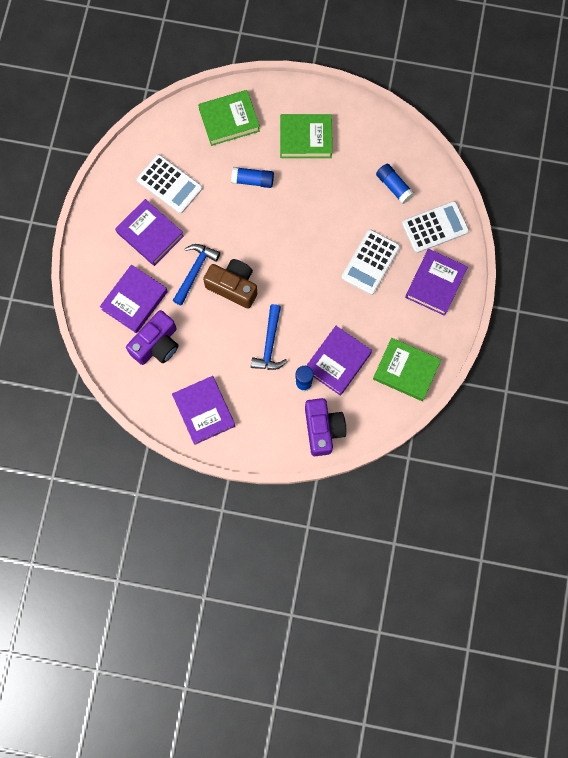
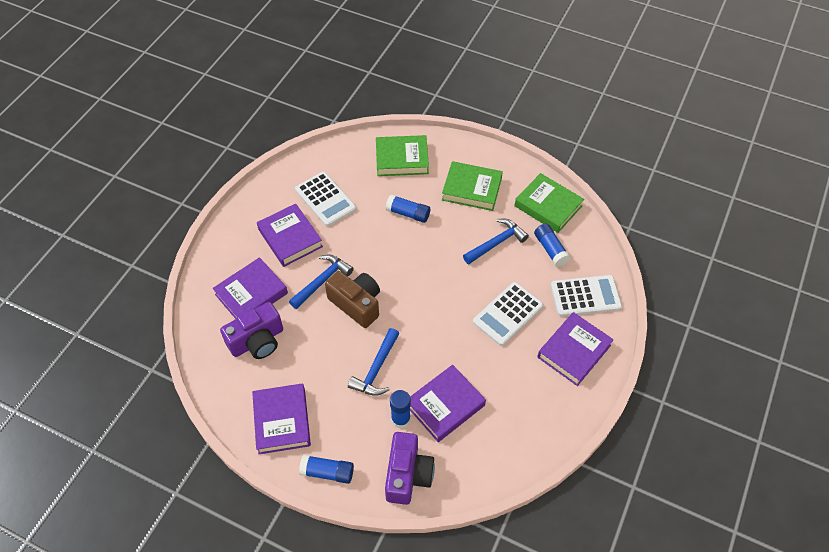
camera: 15 degrees right, 20 degrees down
(256, 444) = (327, 472): none -> blue glue stick
(343, 192) = (496, 243): none -> blue hammer
(406, 371) = (520, 434): green book -> green book (548, 206)

